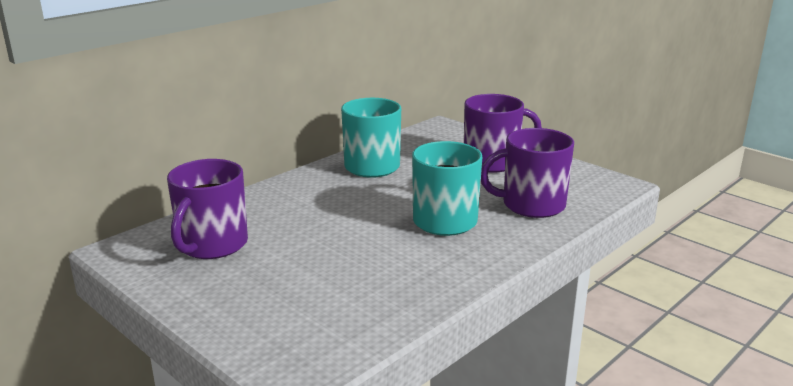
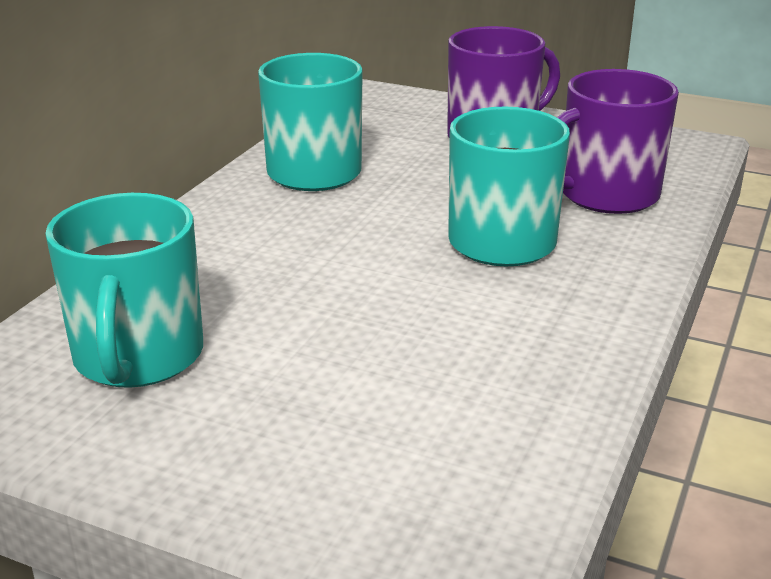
camera: 20 degrees left, 5 degrees up
(212, 245) = (138, 357): purple mug -> turquoise mug

